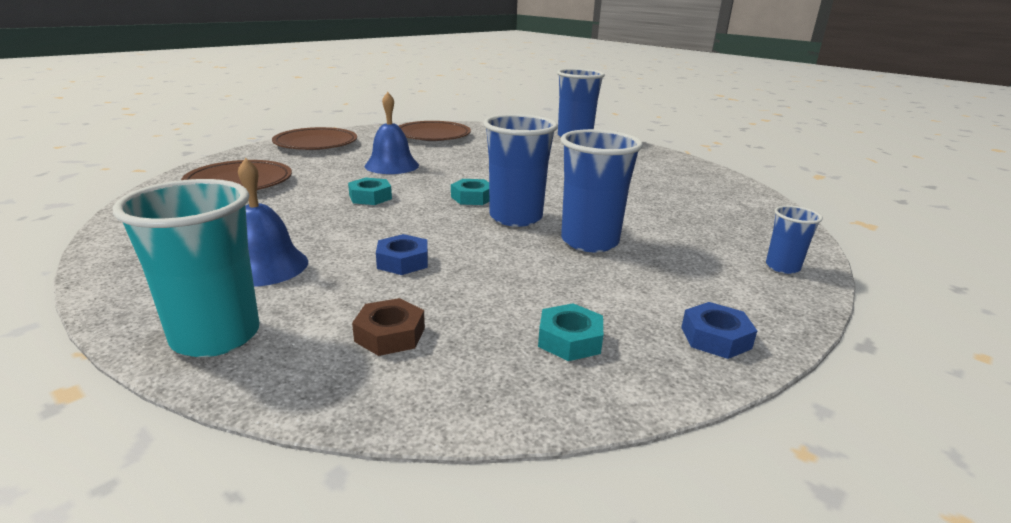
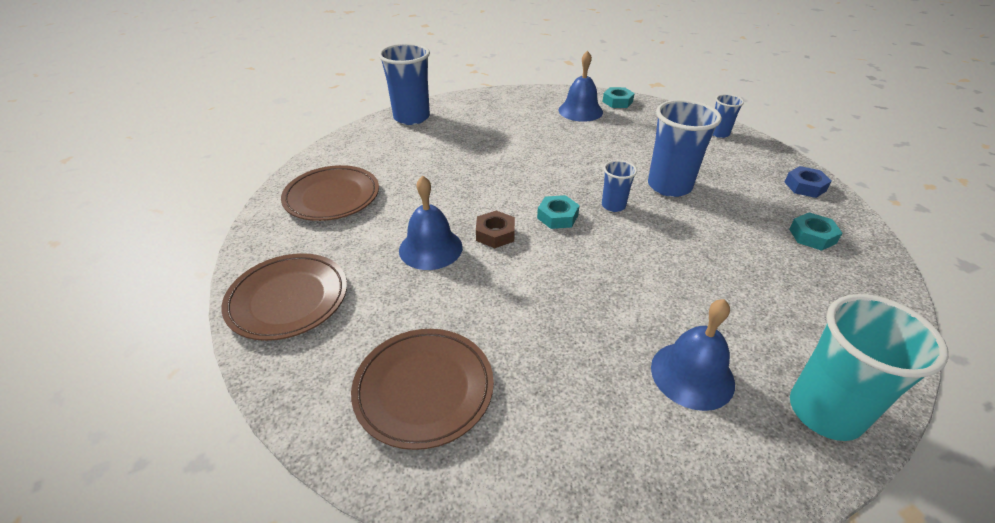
camera: 65 degrees left, 15 degrees up
(370, 197) = (529, 280): turquoise nut -> turquoise nut (617, 102)
(390, 334) = (813, 311): brown nut -> brown nut (495, 234)
(402, 261) = (693, 284): blue nut -> none
(516, 217) = (613, 206): blue cup -> blue cup, size x0.53
(698, 189) = (580, 111): none -> blue bell

